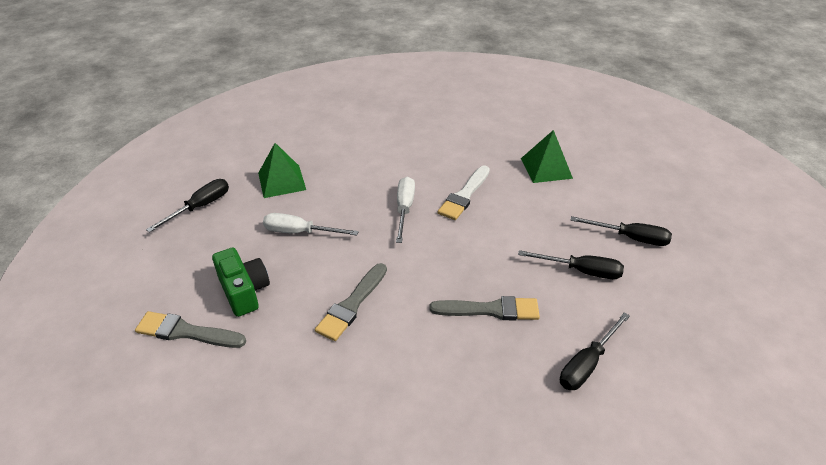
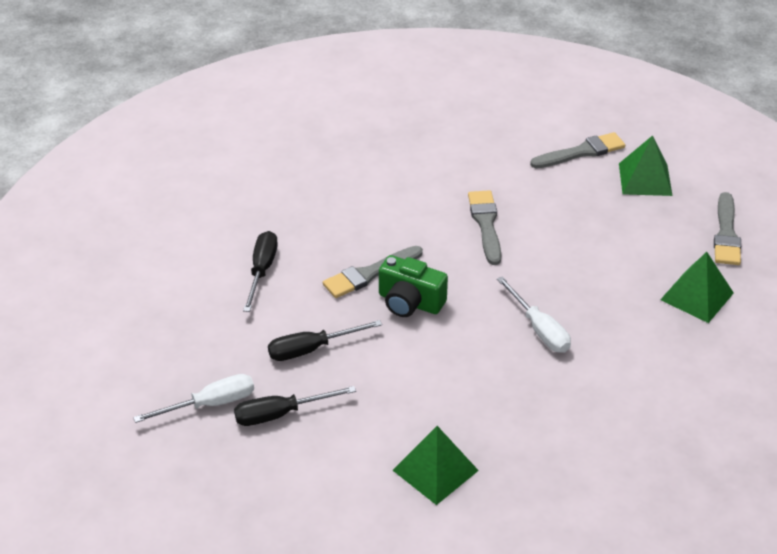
camera: 145 degrees right, 0 degrees up
(181, 276) = (645, 179): none -> green pyramid
(200, 207) = (726, 233): black screwdriver -> grey brush
(244, 291) = (581, 193): green camera -> green camera (410, 302)
(299, 232) = (605, 257): white screwdriver -> white screwdriver (210, 404)
(464, 195) = (495, 378): white brush -> none

